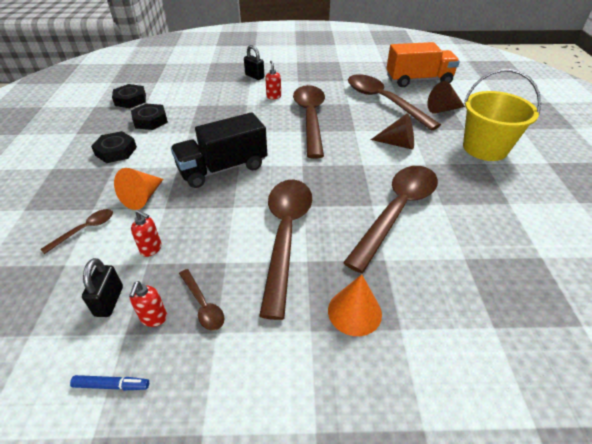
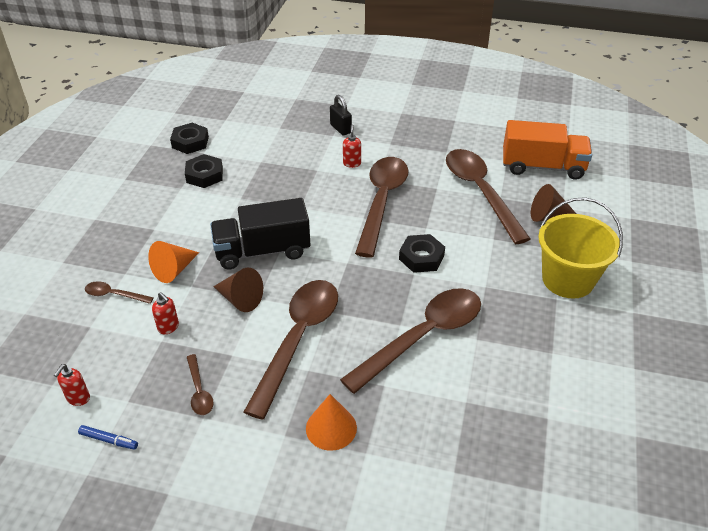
camera: 15 degrees right, 0 degrees up
(85, 229) = (114, 295): brown spoon -> brown spoon turned 135 degrees counterclockwise
(109, 301) = (121, 369): black padlock -> none
(116, 151) = (160, 209): black nut -> black nut (421, 257)
(154, 318) = (154, 393): red soap dispenser -> red soap dispenser (78, 398)
(397, 144) = (467, 255): brown cone -> brown cone (240, 299)

